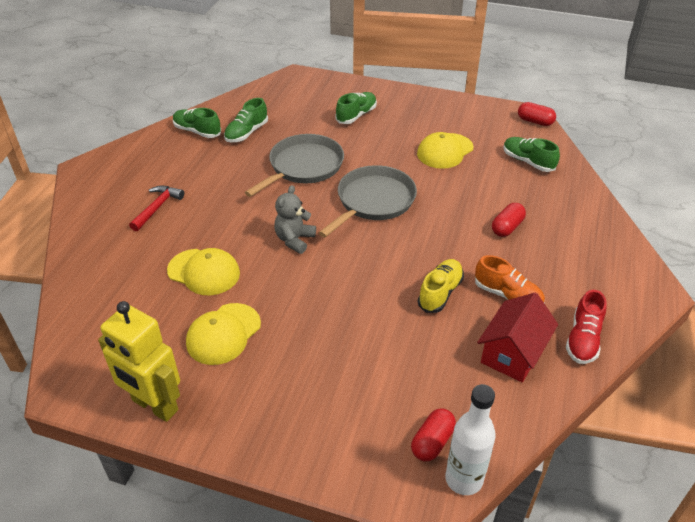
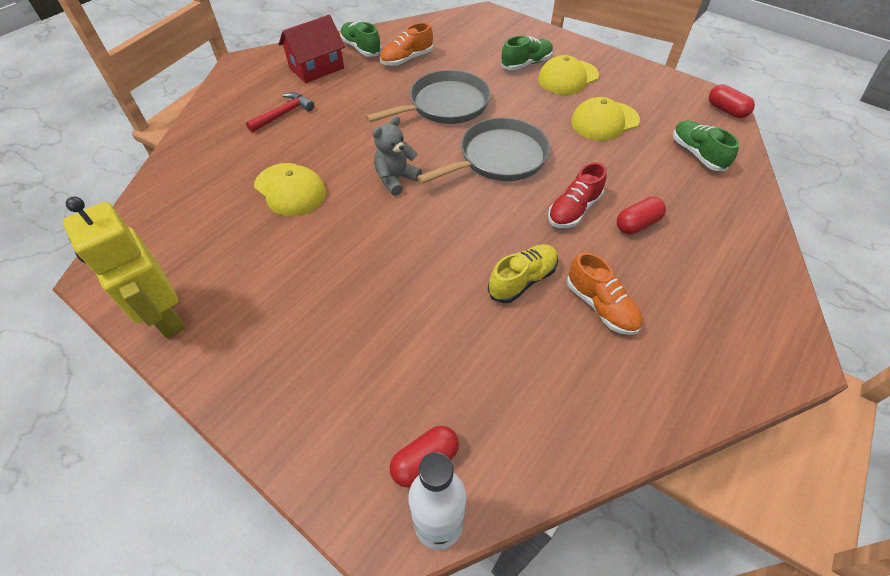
camera: 20 degrees right, 10 degrees up
(223, 334) = (273, 260): yellow cap -> yellow cap (568, 77)
(246, 133) = (407, 59): green shoe -> orange shoe
(512, 353) = (574, 380): red house -> red house (316, 68)
(583, 339) = (671, 390): red shoe -> red shoe (573, 210)

